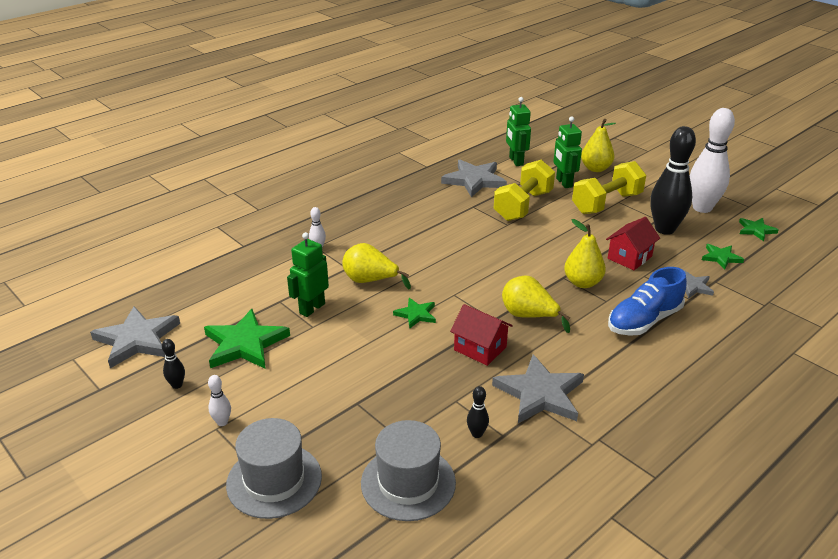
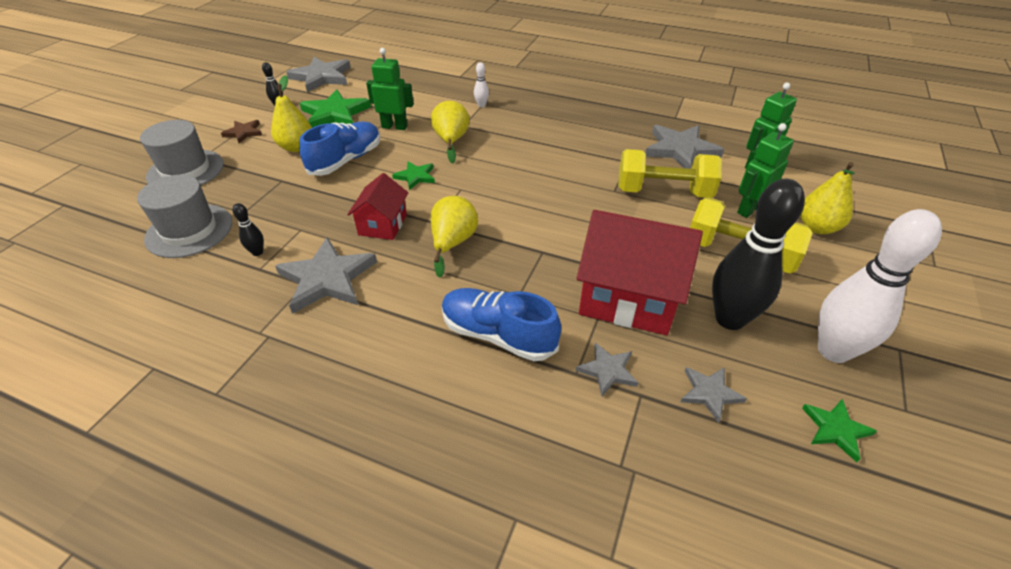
camera: 65 degrees right, 10 degrees up
(222, 422) = (243, 133): white bowling pin -> brown star
(352, 352) = (346, 160): none -> blue shoe
(582, 283) = (542, 268): yellow pear -> yellow pear (296, 147)
(629, 257) = (628, 297): red house -> red house, size x1.83
(721, 258) = (709, 393): green star -> grey star

